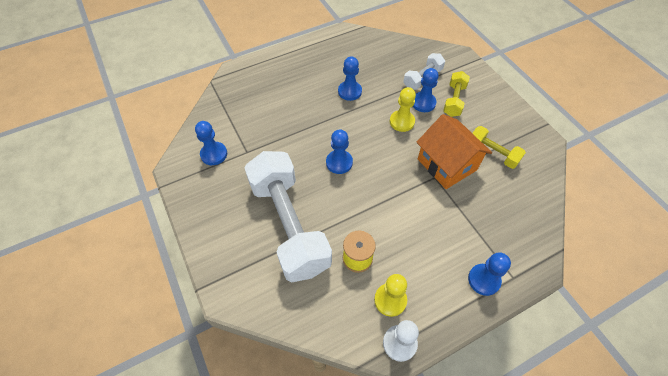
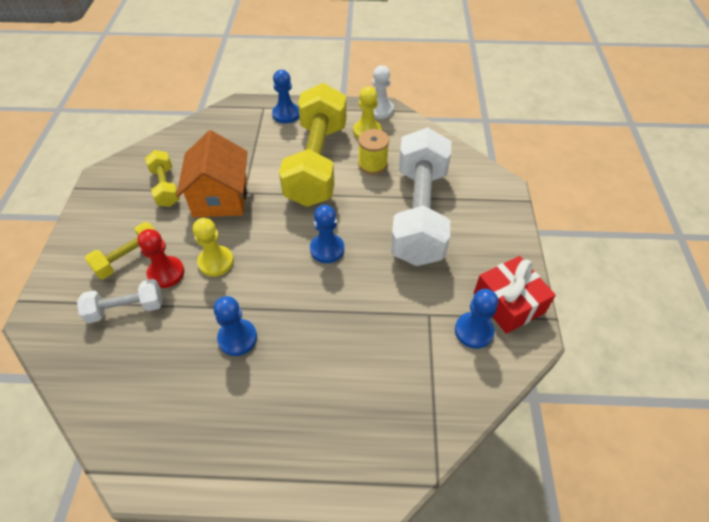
camera: 150 degrees left, 5 degrees down
(195, 183) = (508, 303): none -> red gift
(405, 234) = (317, 163): none -> yellow dumbbell
(423, 103) = (166, 273): blue pawn -> red pawn

